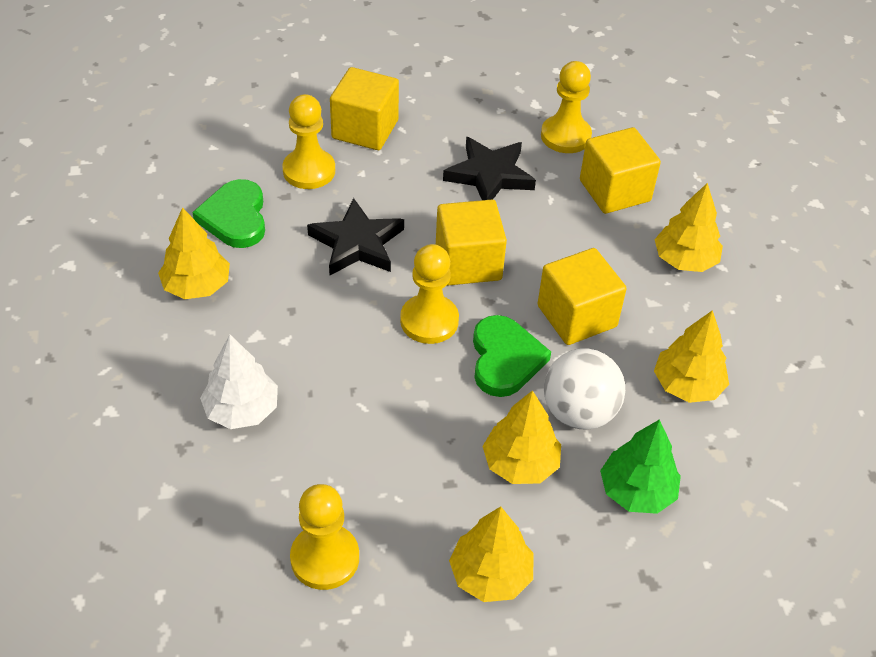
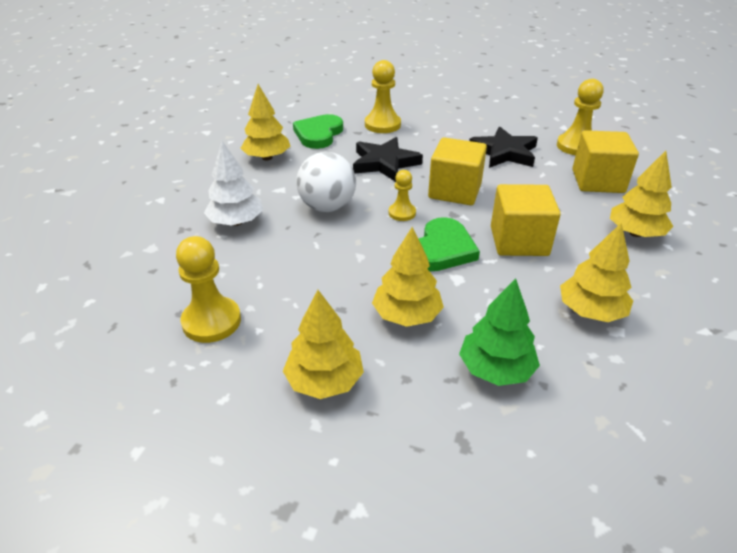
camera: 30 degrees right, 10 degrees down
(365, 129) = (434, 115): yellow cube -> none
(429, 321) = (402, 213): yellow pawn -> yellow pawn, size x0.60
(579, 412) = (480, 299): white ball -> white ball (327, 207)

